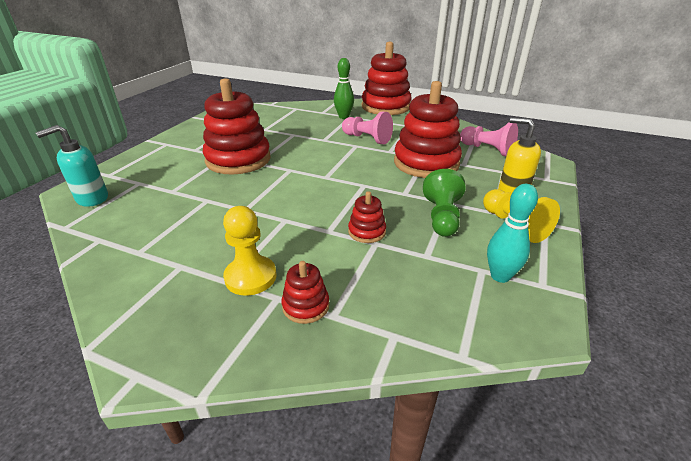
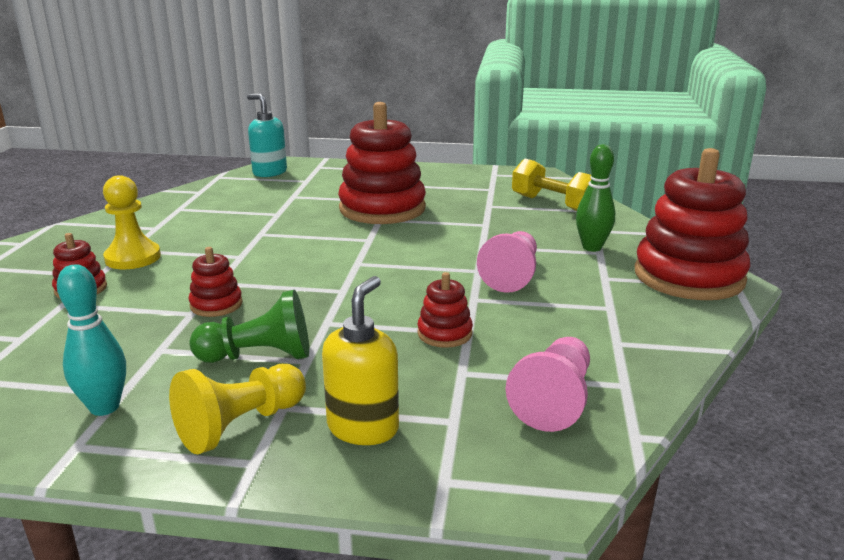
camera: 75 degrees right, 10 degrees down
(279, 114) = (553, 204): none -> yellow dumbbell
(426, 163) = (444, 333): red stacking toy -> red stacking toy, size x0.45

